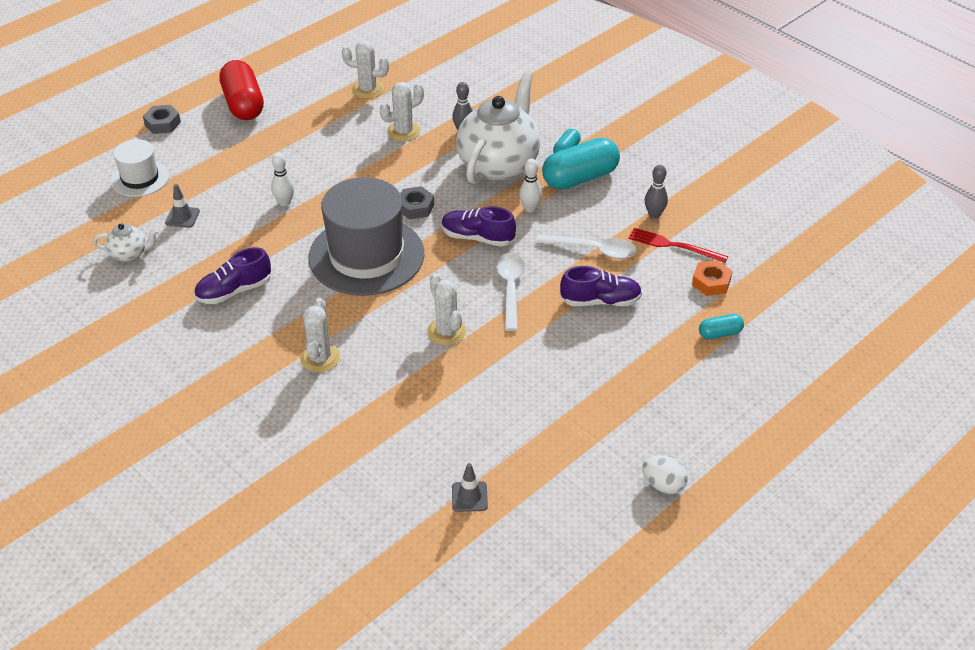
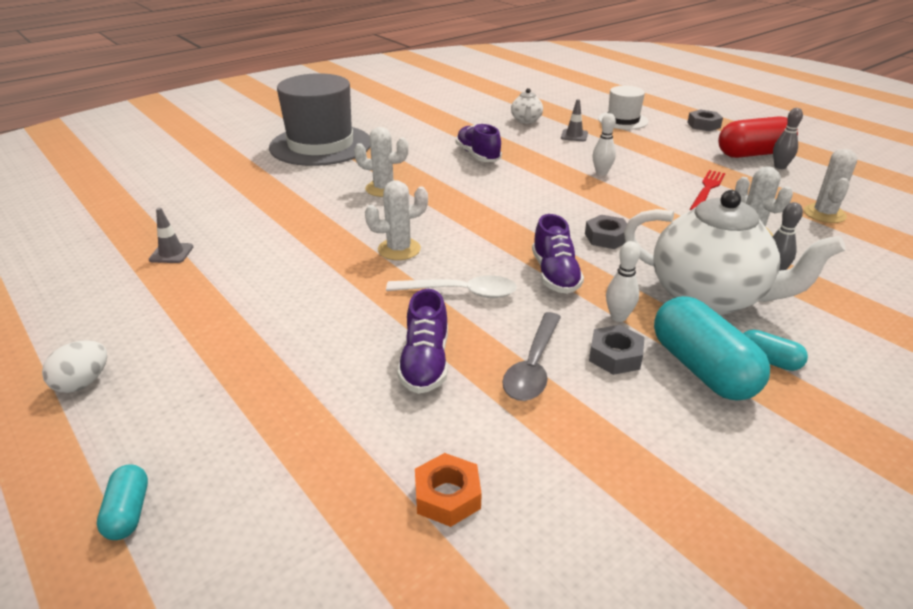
camera: 95 degrees right, 10 degrees down
(366, 256) = (523, 210): grey hat -> grey hat (320, 145)
(477, 237) = (555, 274): purple shoe -> purple shoe turned 150 degrees clockwise
(574, 213) = (615, 356): none -> grey nut
(593, 250) = (533, 366): white spoon -> grey spoon
(654, 215) = (624, 444): grey bowling pin -> grey bowling pin (780, 166)
(673, 246) = (544, 459): red fork -> red fork (707, 189)
(720, 333) = (322, 487): turquoise capsule -> turquoise capsule (128, 512)

